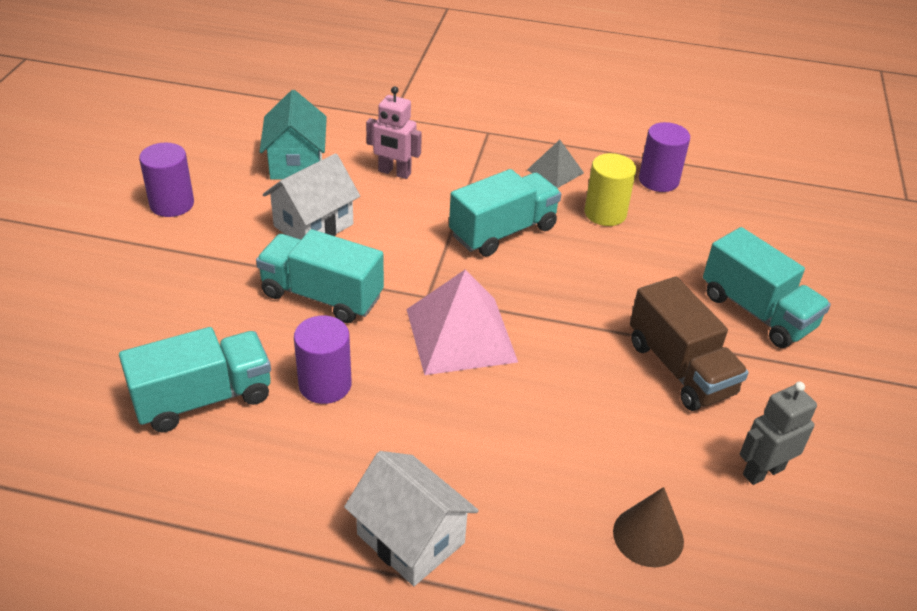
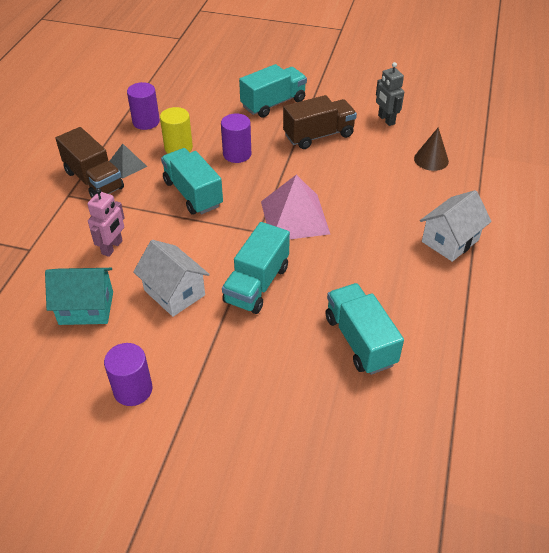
camera: 85 degrees left, 5 degrees up
(325, 384) = (342, 279): purple cylinder -> purple cylinder (237, 154)
(519, 148) = (94, 180): none -> brown truck

